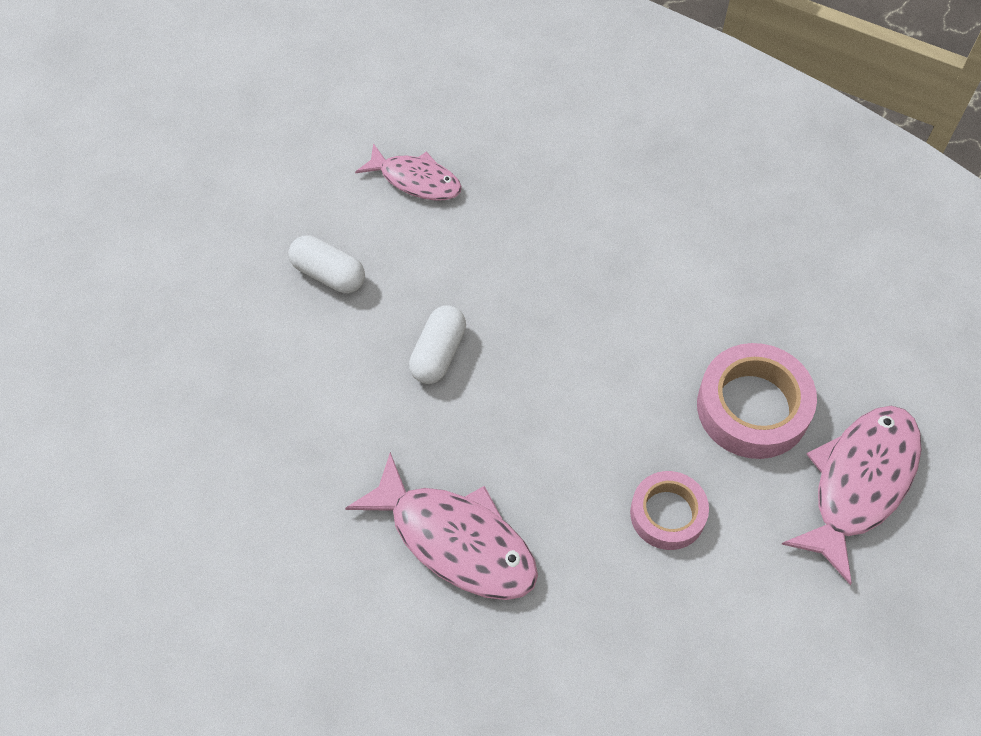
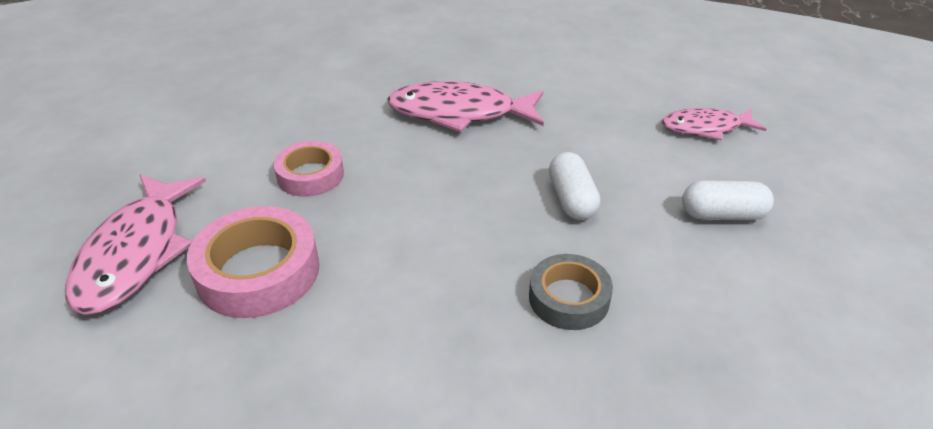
camera: 150 degrees right, 20 degrees down
(415, 180) = (755, 333): pink fish -> pink fish (706, 128)
(520, 264) = (569, 298): none -> grey tape

